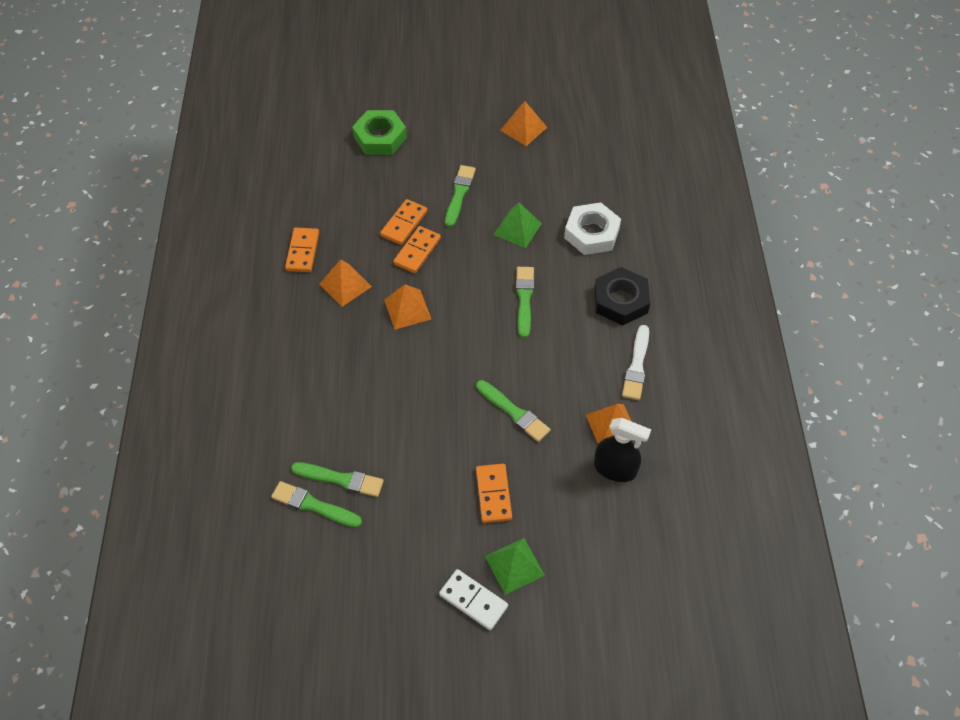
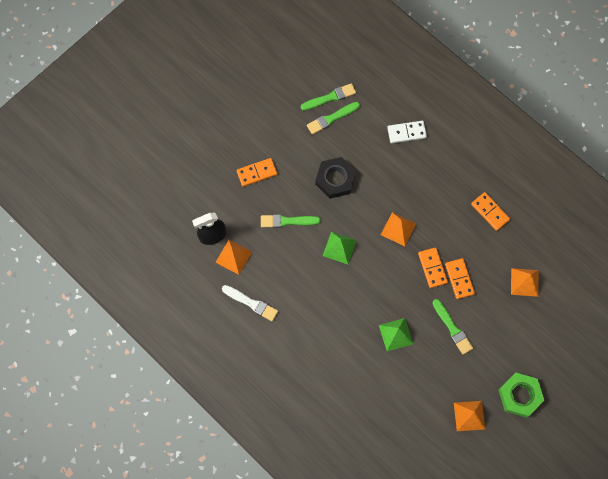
camera: 135 degrees right, 15 degrees up
(345, 285) = (445, 213): orange pyramid -> orange pyramid (524, 282)
(380, 137) = (542, 326): green nut -> green nut (520, 396)
(473, 600) = (219, 121): white domino -> white domino (406, 133)
(493, 494) = (256, 173): orange domino -> orange domino turned 60 degrees counterclockwise
(514, 565) = (216, 150): green pyramid -> green pyramid (339, 248)
(524, 299) = (346, 291): green brush -> none
(591, 233) = (352, 370): white nut -> none
(620, 301) = (295, 337): black nut -> black nut (335, 179)
(636, 366) = (251, 303): white brush -> white brush turned 150 degrees clockwise

